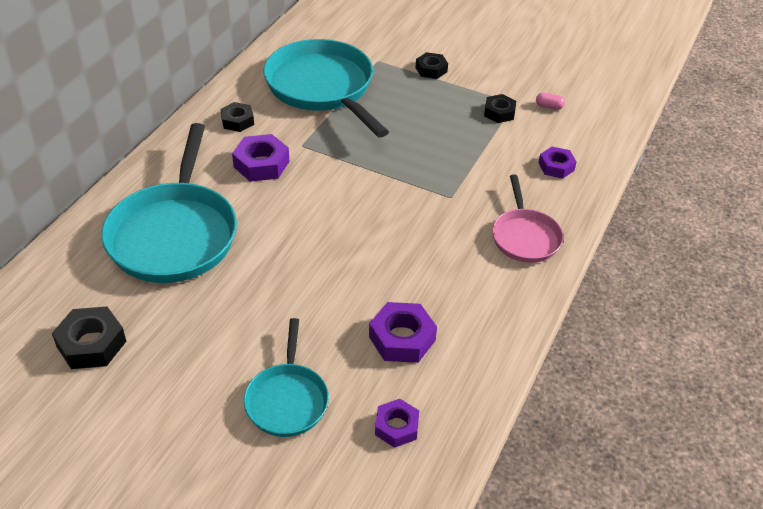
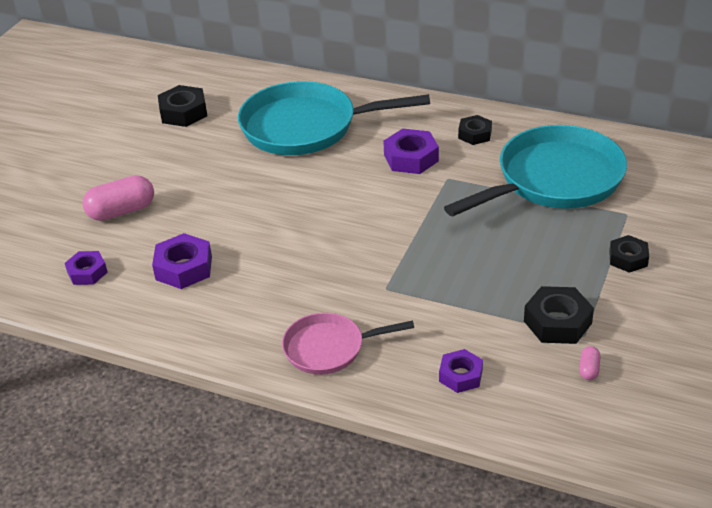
camera: 90 degrees right, 5 degrees down
(287, 400) = (121, 211): turquoise pan -> pink capsule
(499, 112) = (557, 322): black nut -> black nut, size x1.51

